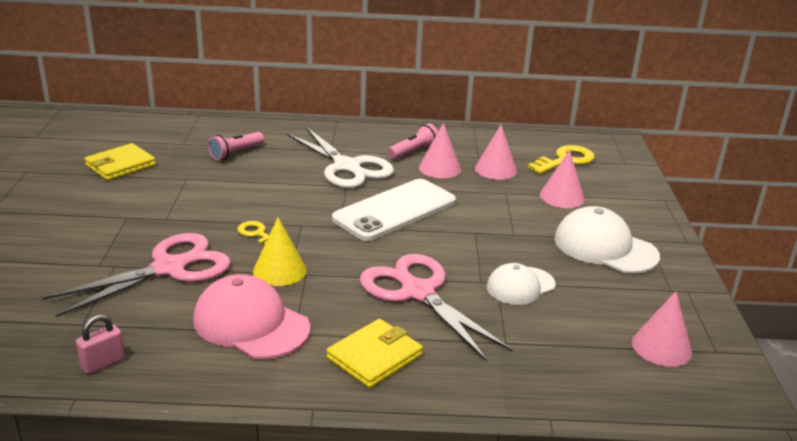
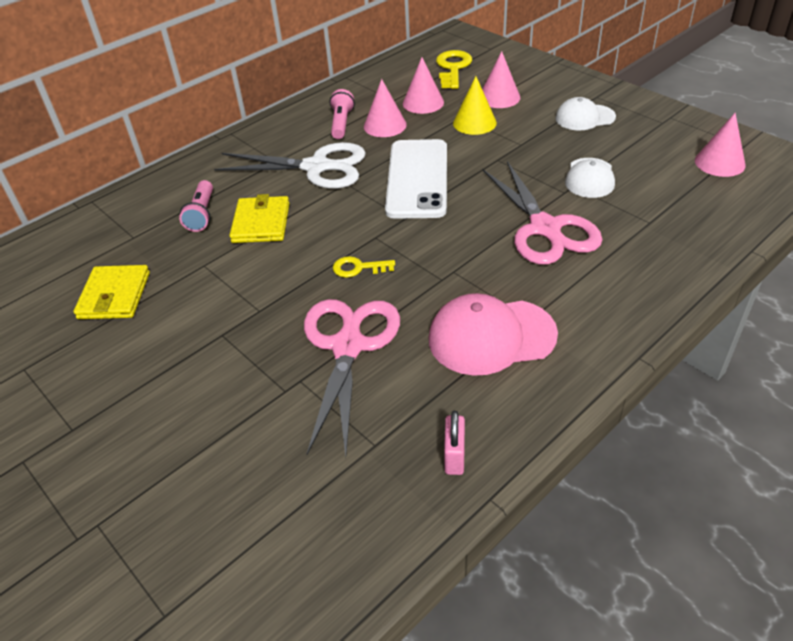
camera: 40 degrees left, 15 degrees up
(279, 270) = (431, 283): yellow cone -> yellow cone (474, 123)
(374, 357) = (605, 292): yellow wallet -> yellow wallet (261, 223)
(418, 292) = (545, 228): pink scissors -> pink scissors turned 120 degrees counterclockwise
(605, 247) = (584, 117): white cap -> white cap, size x0.64

